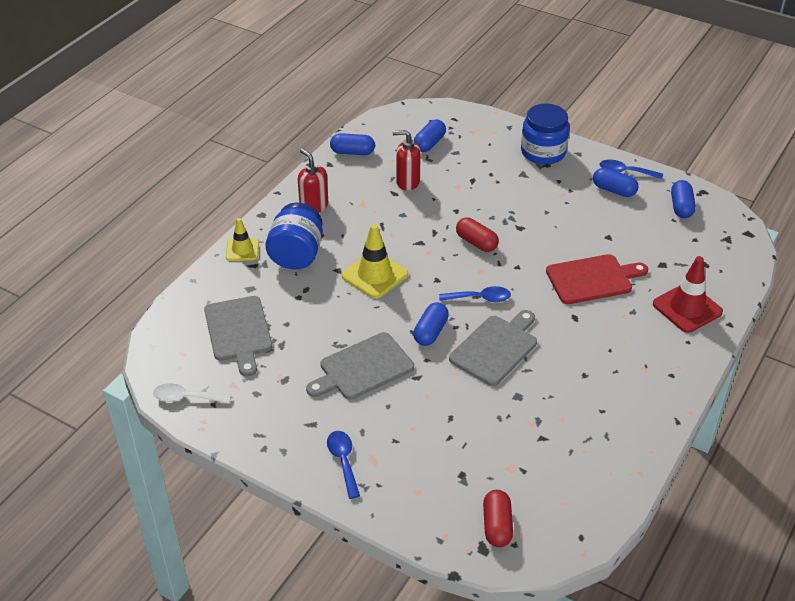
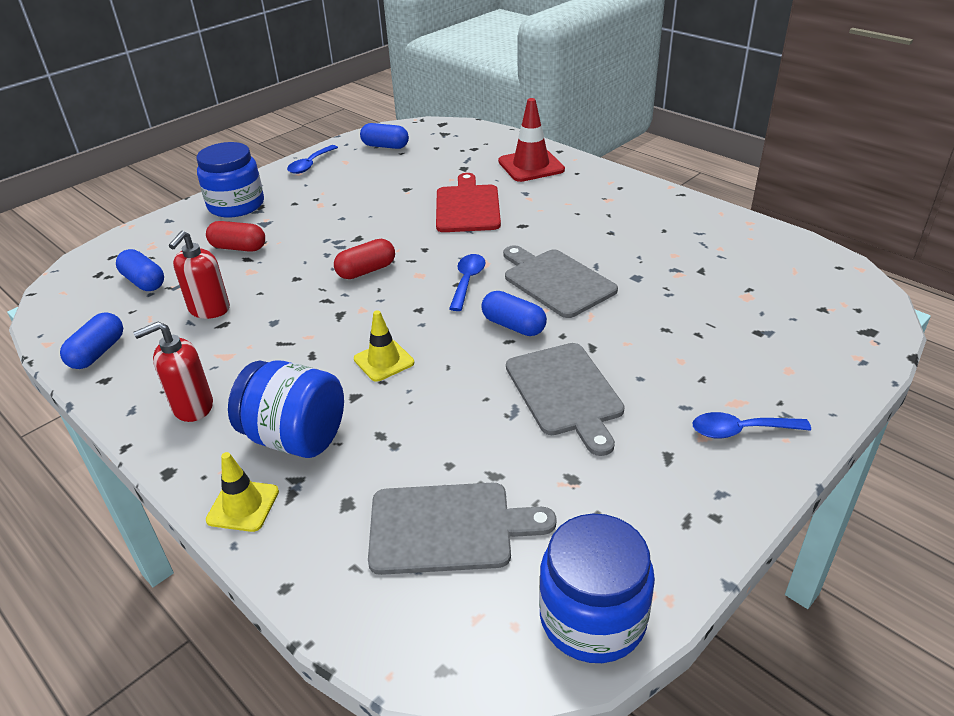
camera: 75 degrees left, 5 degrees down
(186, 398) = (592, 617): white spoon -> blue jar
(375, 275) = (384, 361): yellow traffic cone -> yellow traffic cone, size x0.63
(497, 526) = (834, 317): red capsule -> red capsule (238, 248)
(614, 190) = (334, 175): blue capsule -> none

